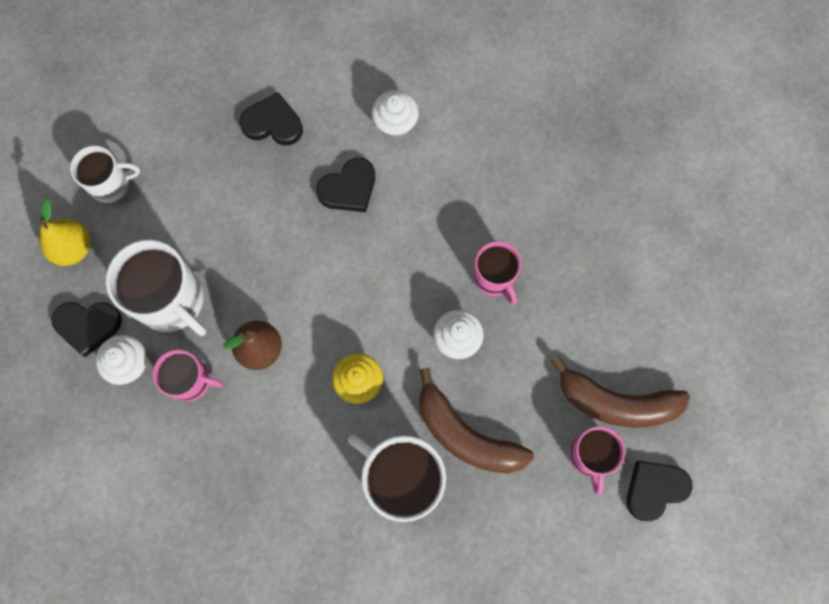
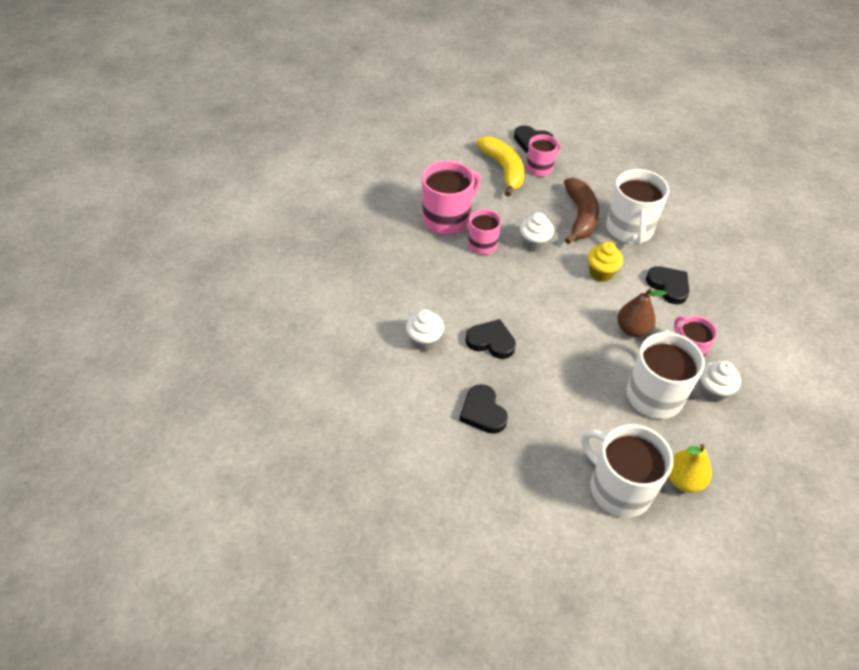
camera: 125 degrees left, 25 degrees down
(88, 326) = (718, 432): black heart -> black heart (668, 286)
(111, 184) = (618, 488): white mug -> white mug, size x1.66
(563, 265) = (447, 219): none -> pink mug
(616, 402) = (503, 170): brown banana -> yellow banana

